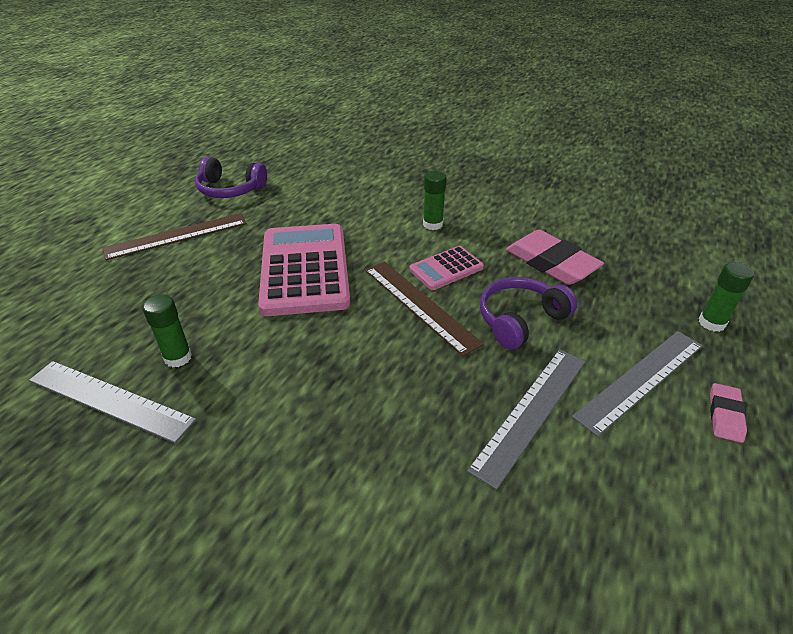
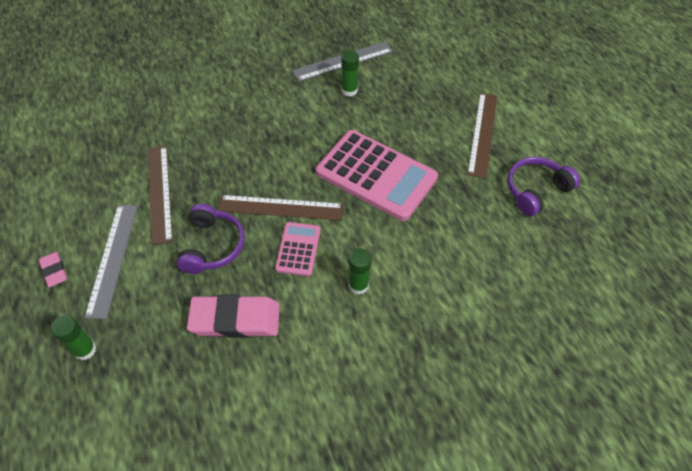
camera: 130 degrees right, 15 degrees up
(531, 412) = (159, 193): grey ruler -> brown ruler

